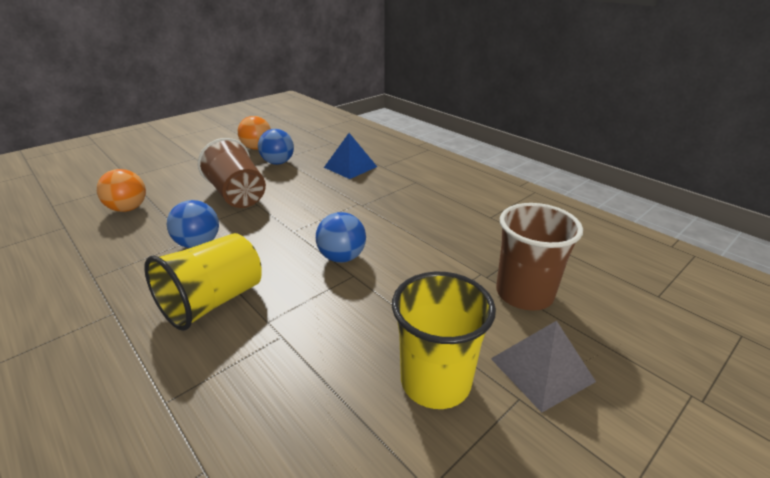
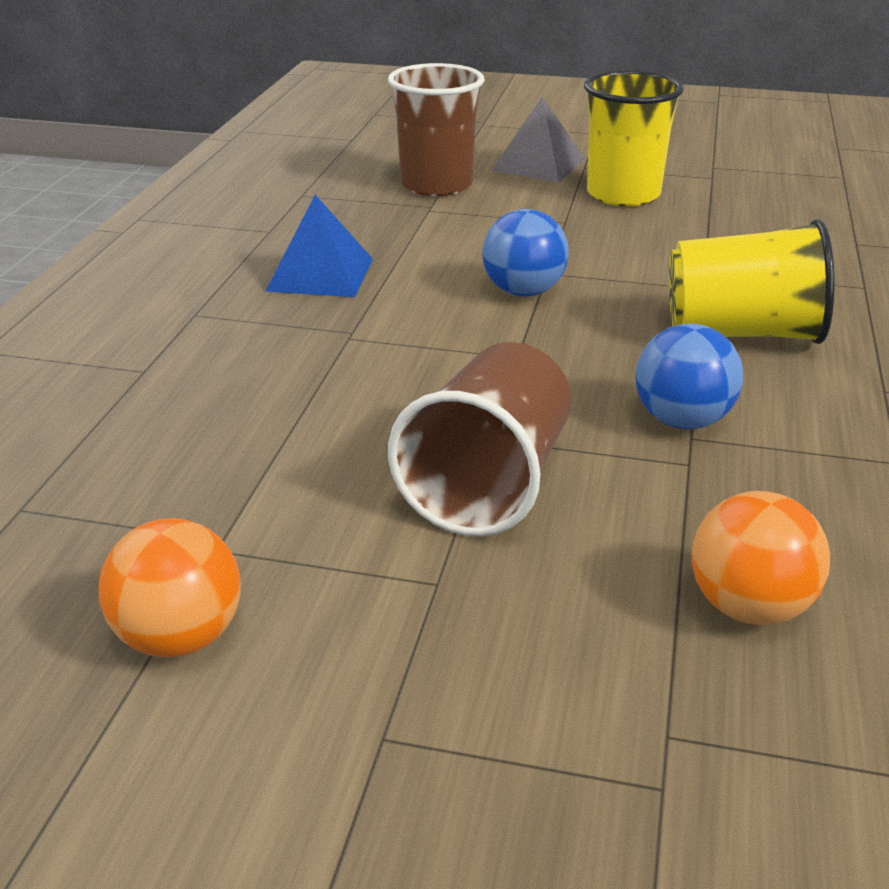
camera: 125 degrees left, 0 degrees up
(278, 163) = (258, 527): blue ball -> none
(350, 167) = (185, 408): blue pyramid -> blue pyramid (320, 274)

